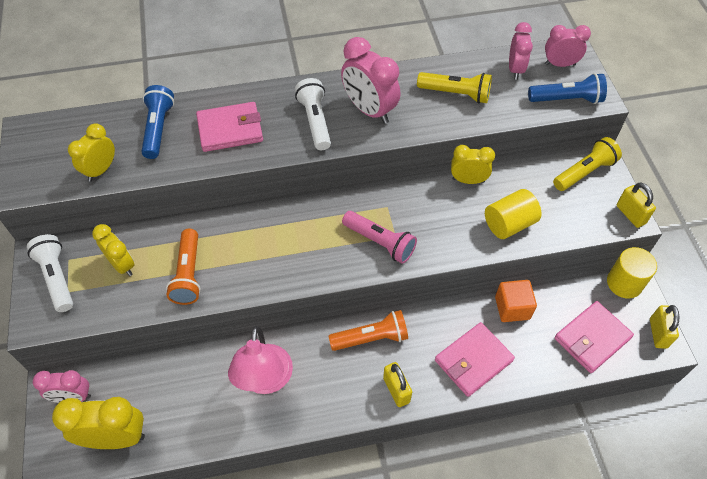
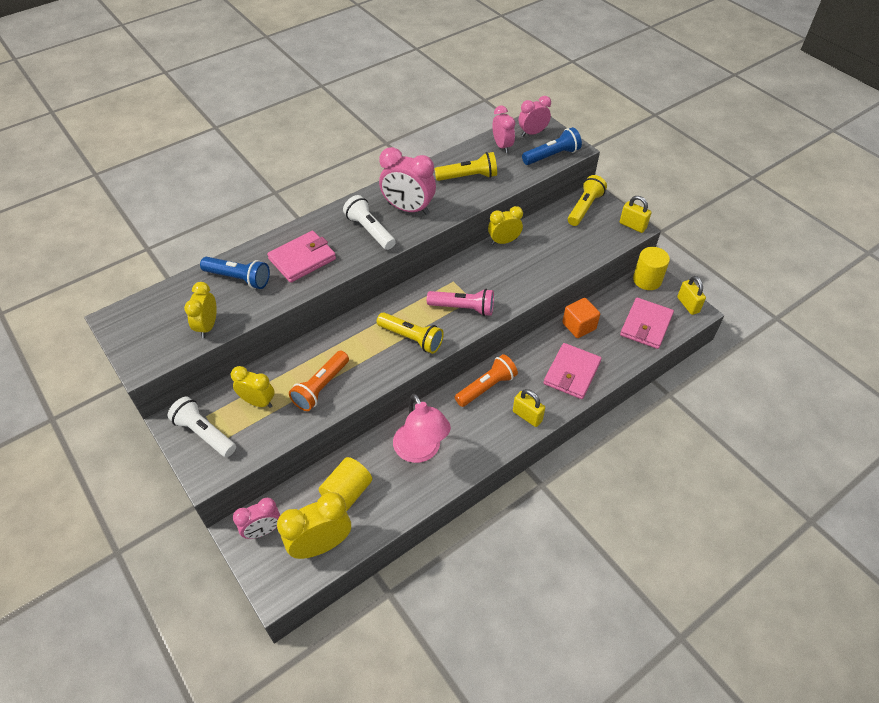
camera: 25 degrees left, 5 degrees down
(158, 129) = (239, 278): blue flashlight -> blue flashlight turned 135 degrees clockwise
(188, 274) = (321, 387): orange flashlight -> orange flashlight turned 60 degrees clockwise
(307, 256) = (411, 338): none -> yellow flashlight
(509, 224) = (551, 261): yellow cylinder -> yellow cylinder (347, 492)

